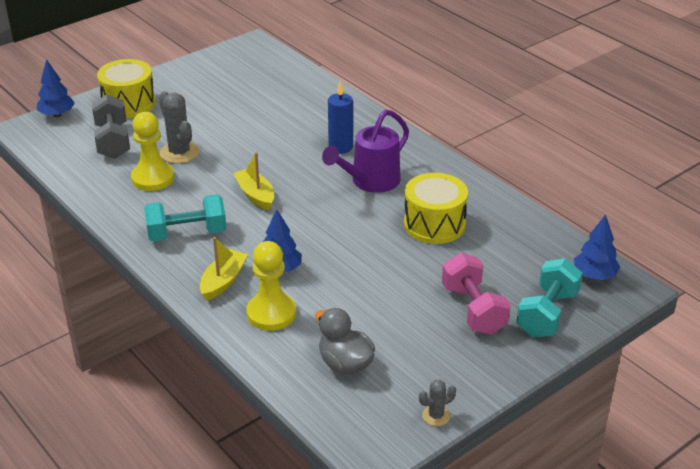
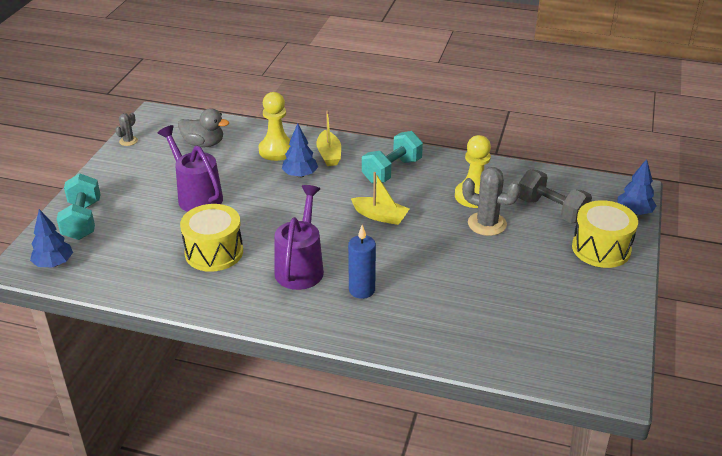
camera: 145 degrees right, 0 degrees up
(407, 292) = (196, 196): none -> purple watering can
(473, 309) = (140, 203): pink dumbbell -> none

